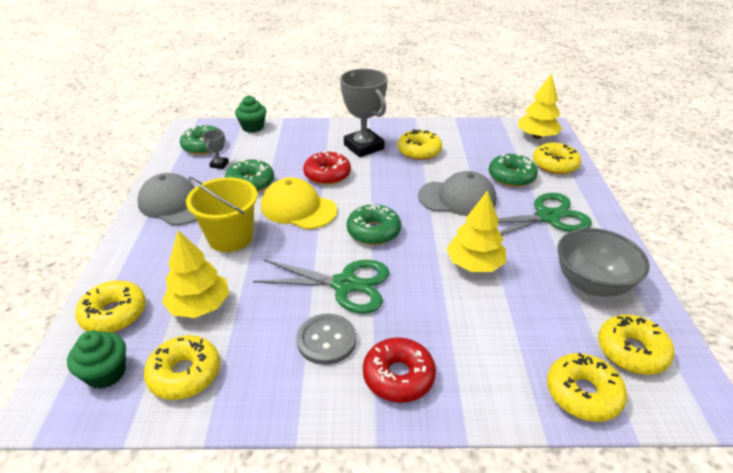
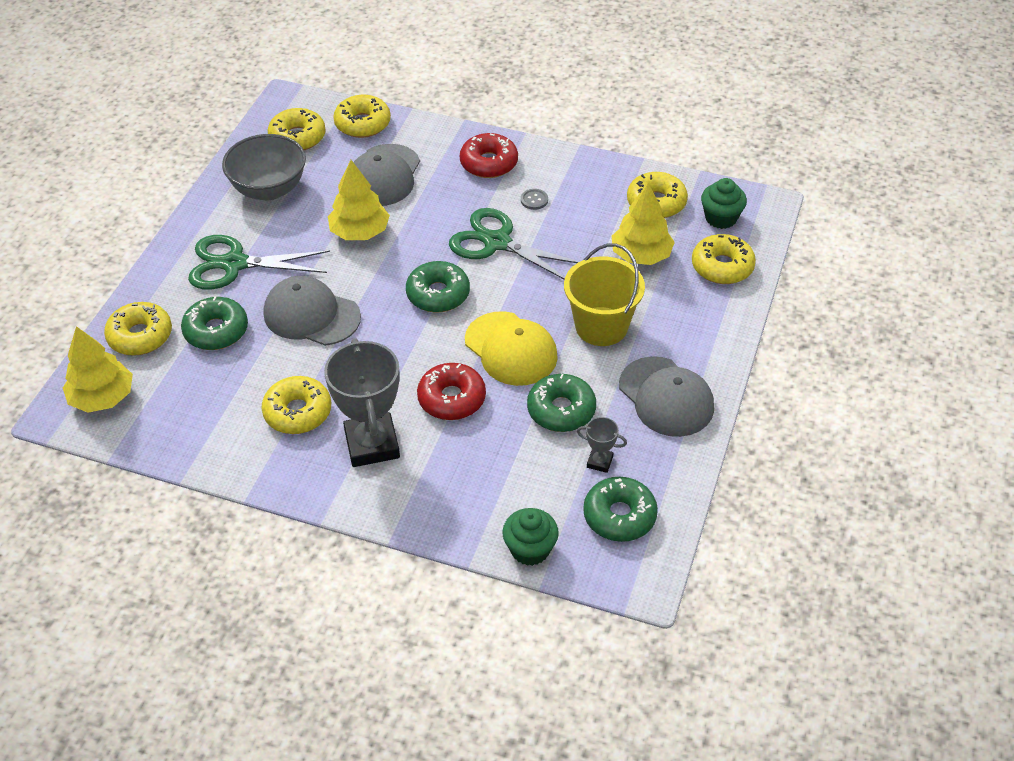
camera: 160 degrees left, 10 degrees up
(219, 164) = (599, 462): grey trophy -> grey trophy turned 75 degrees clockwise
(326, 340) = (534, 200): grey button -> grey button, size x0.52
(500, 327) = (383, 176): none -> grey cap

